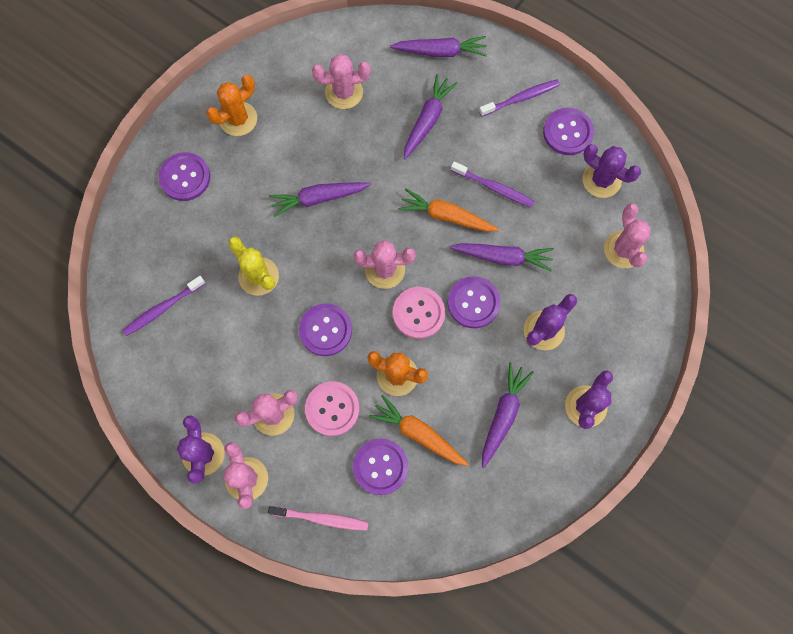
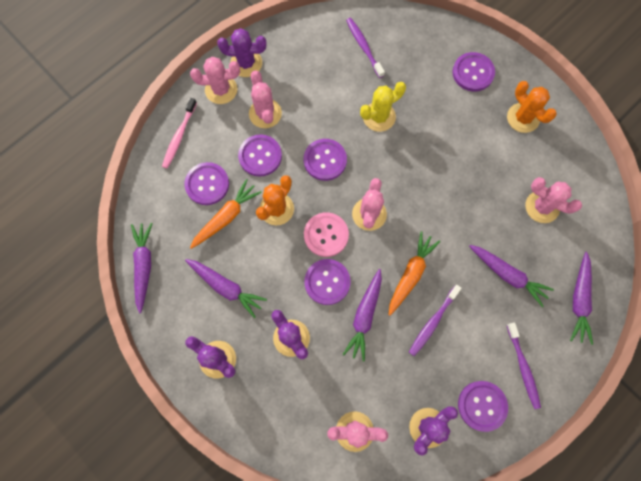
camera: 100 degrees right, 0 degrees up
(319, 198) = (441, 171): purple carrot -> purple carrot (144, 266)
(332, 409) = (260, 156): pink button -> purple button
(344, 92) = (542, 207): pink cactus -> pink cactus turned 60 degrees counterclockwise

